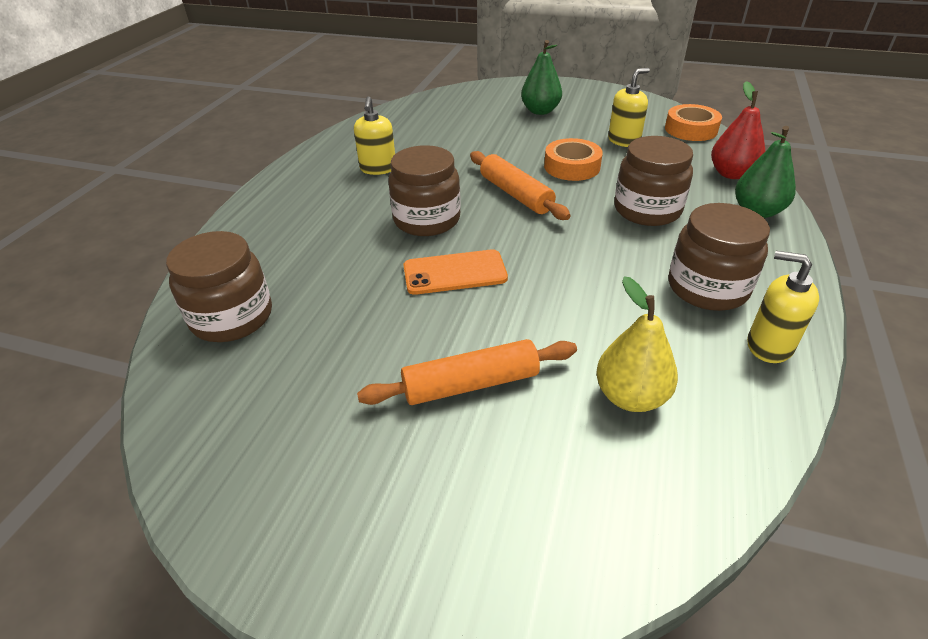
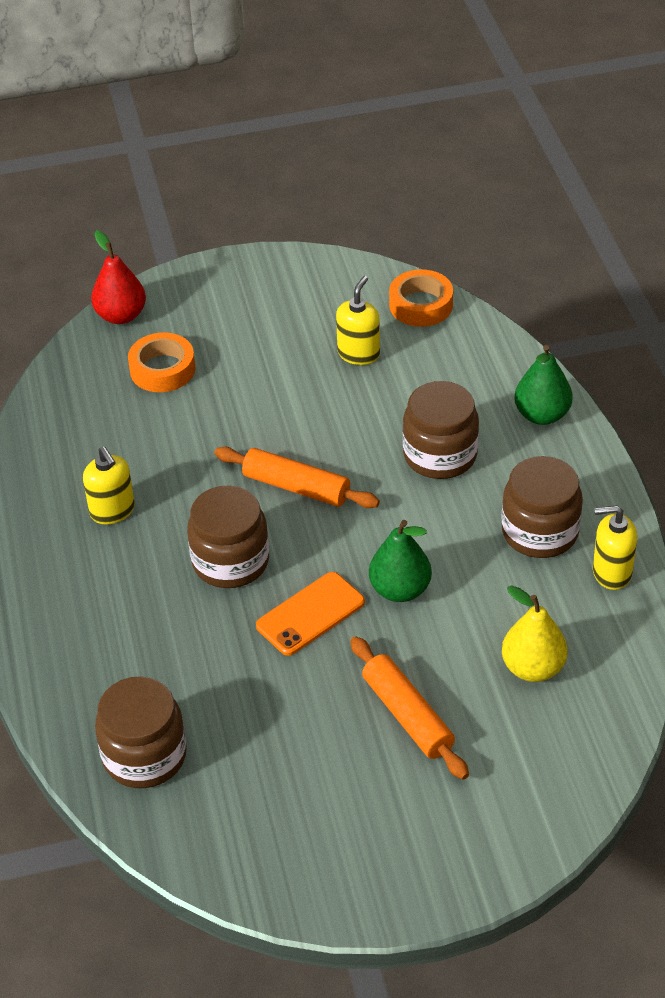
camera: 30 degrees left, 5 degrees up
(471, 384) = (407, 715): orange rolling pin -> orange rolling pin turned 75 degrees counterclockwise
(540, 111) = (229, 334): green pear -> green pear (400, 590)
(572, 166) = (328, 420): orange tape -> orange tape (162, 369)
(731, 174) = (495, 366): red pear -> red pear (121, 315)

